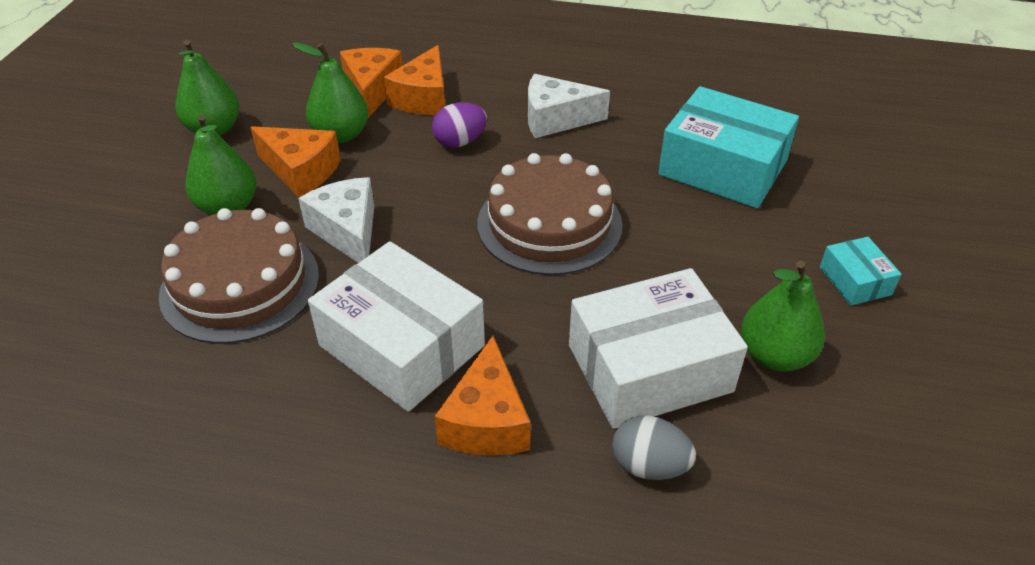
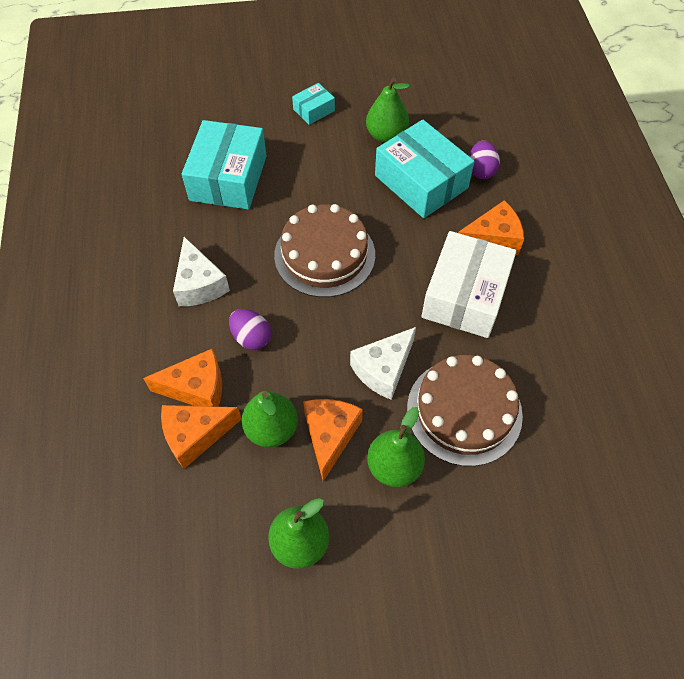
camera: 110 degrees left, 15 degrees up
(649, 368) = (421, 182): white box -> turquoise box
(649, 465) = (481, 170): grey egg -> purple egg

